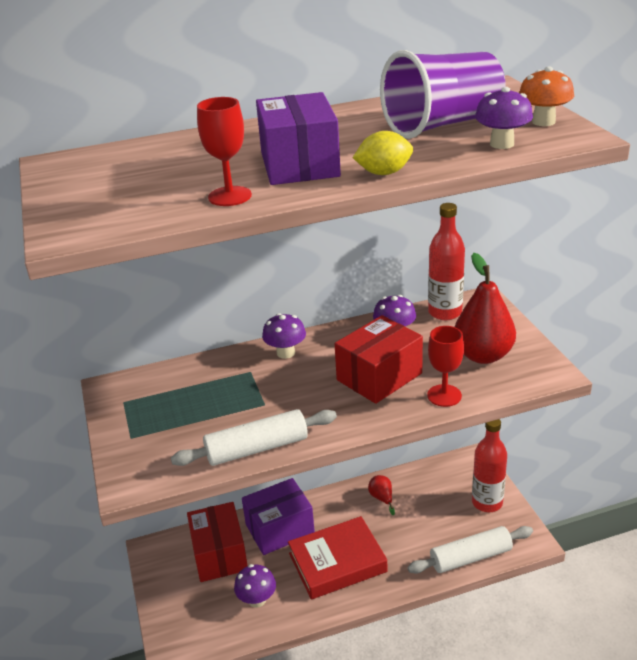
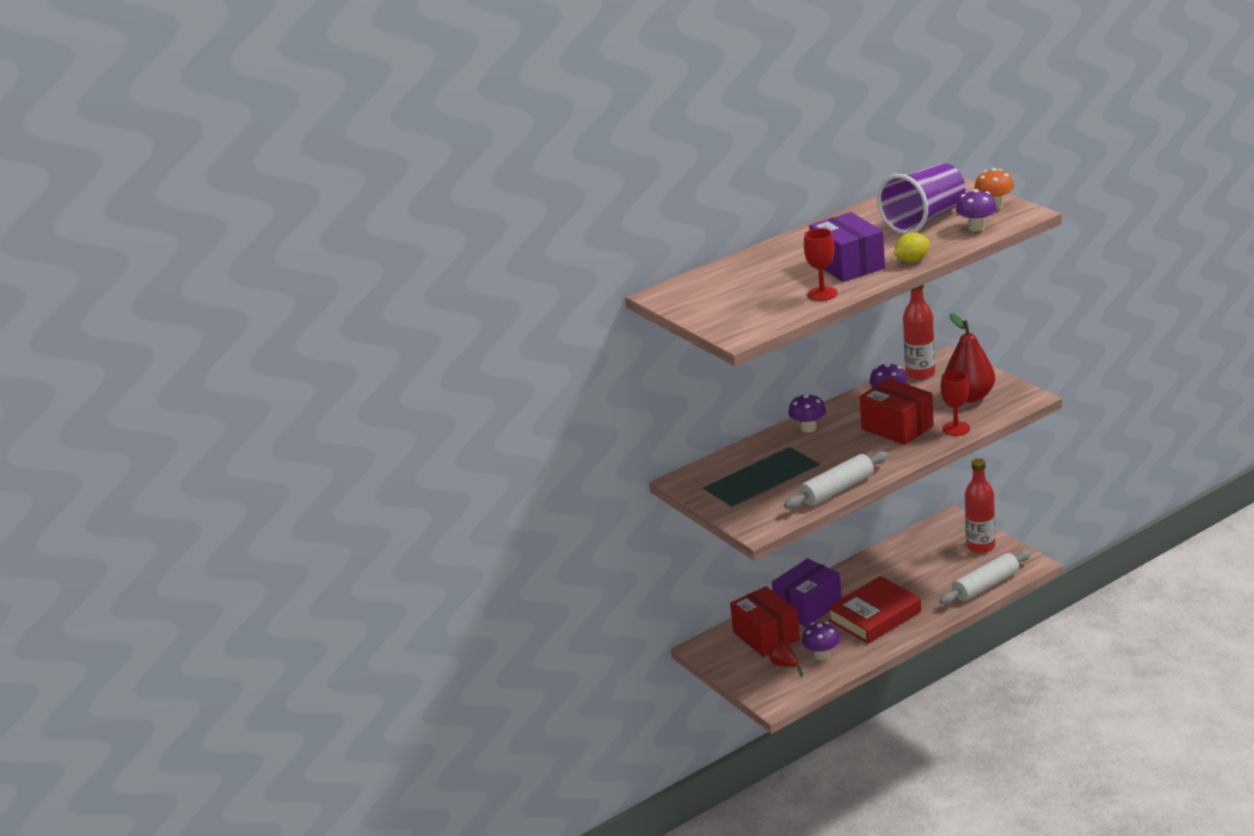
camera: 15 degrees left, 5 degrees down
(379, 376) = (897, 427): red box -> red box turned 75 degrees counterclockwise
(382, 498) = (886, 565): red pear -> red pear (784, 665)

